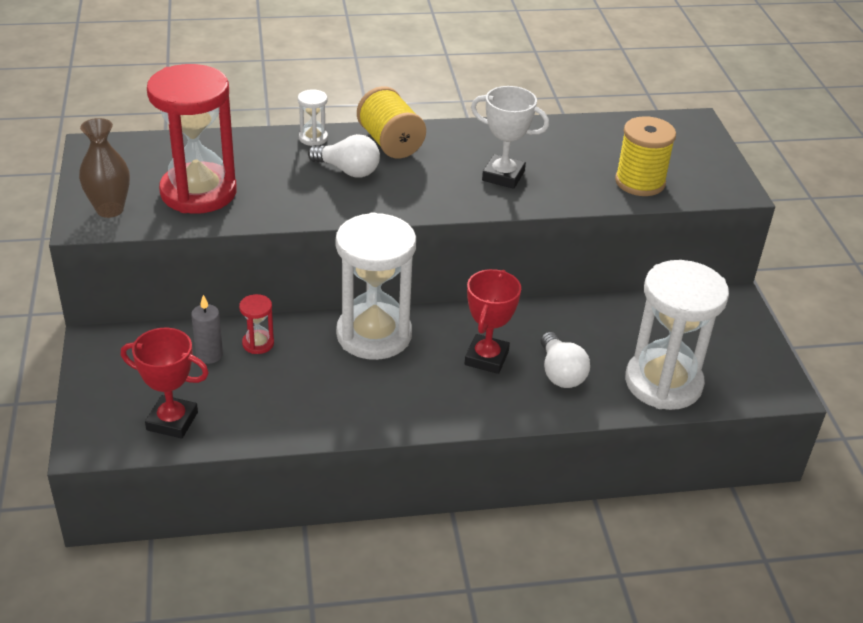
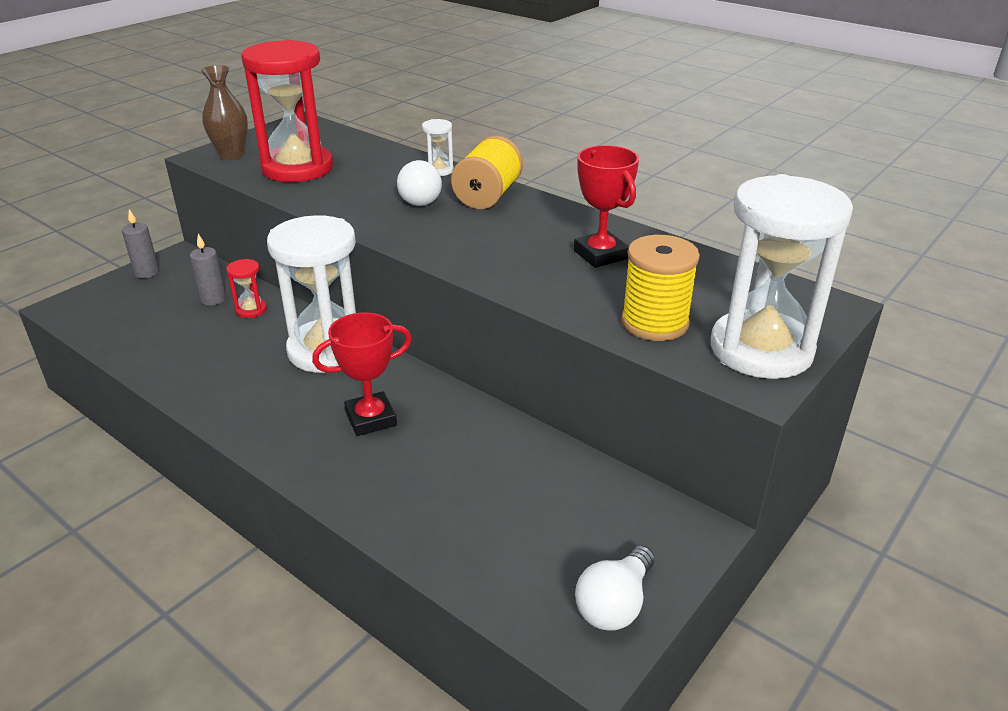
camera: 50 degrees right, 5 degrees down
(99, 371) = (147, 273): none -> grey candle
(172, 421) = (120, 323): red trophy -> red trophy (600, 255)
(503, 176) = (530, 256): white trophy -> none
(560, 373) = (404, 471): white light bulb -> white light bulb (615, 604)
(663, 383) = (478, 548): white hourglass -> white hourglass (761, 350)

